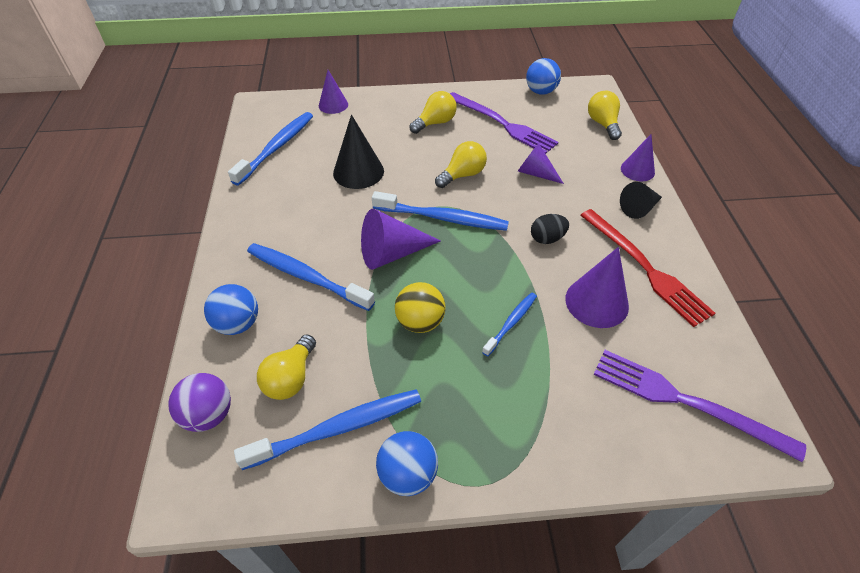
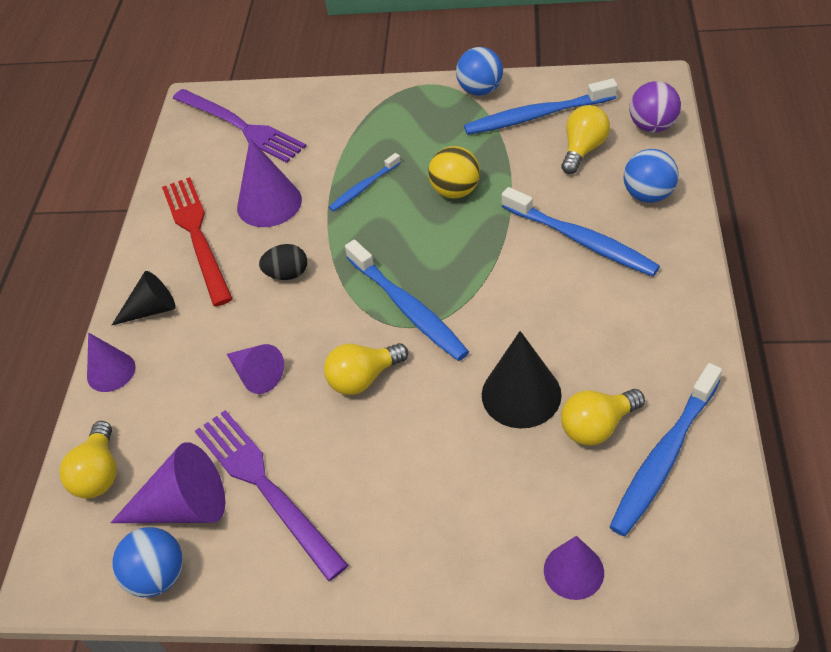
camera: 165 degrees left, 0 degrees up
(392, 253) = (479, 264): purple cone -> purple cone (184, 507)
(435, 123) = (381, 499): yellow light bulb -> yellow light bulb (597, 426)
(443, 218) = (408, 308): blue toothbrush -> blue toothbrush turned 150 degrees counterclockwise

